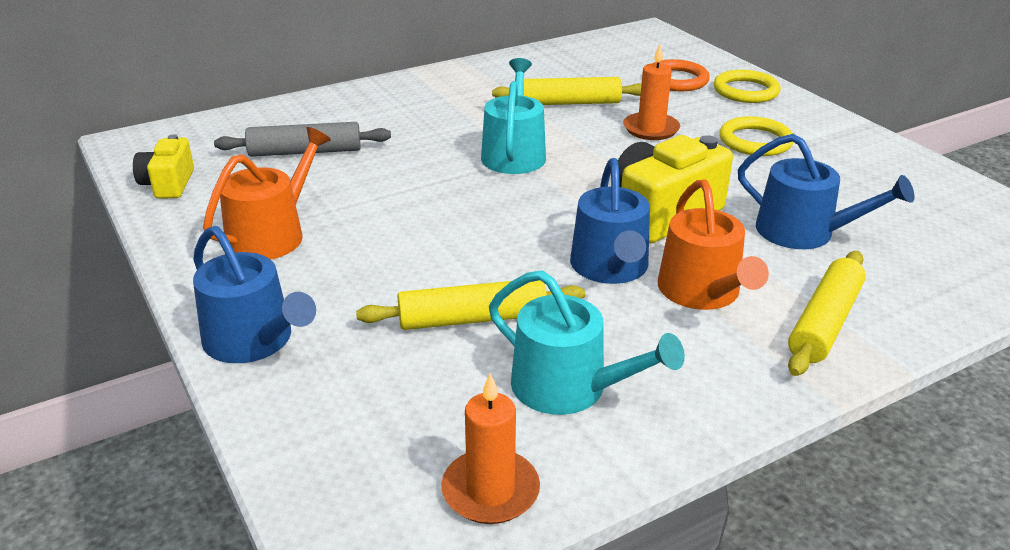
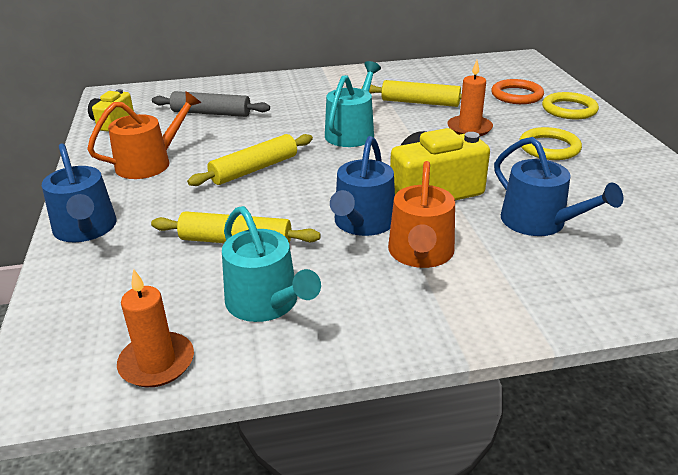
camera: 20 degrees right, 0 degrees up
(824, 323) = (505, 295): yellow rolling pin -> yellow rolling pin (254, 169)

